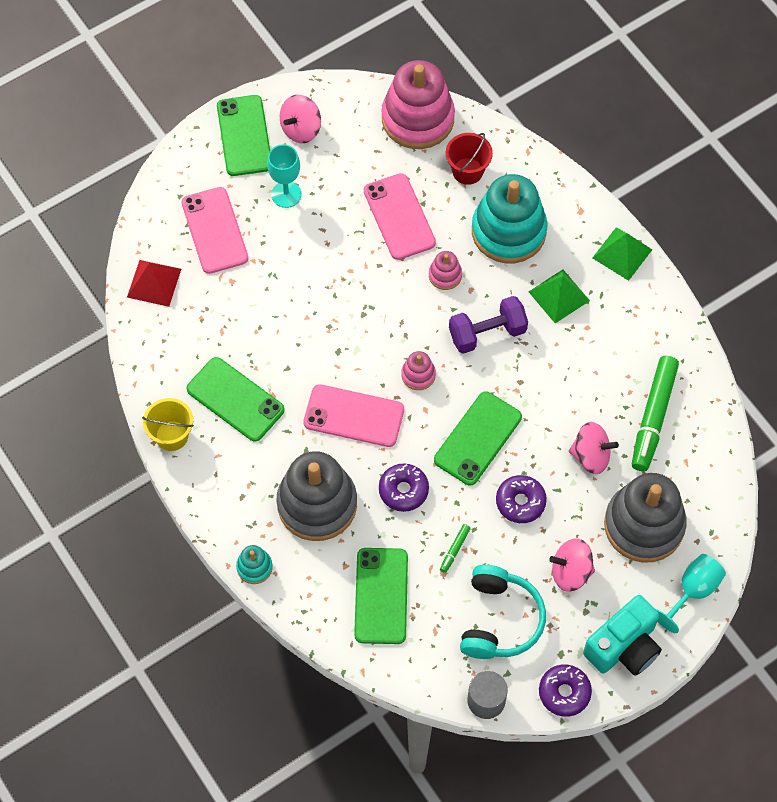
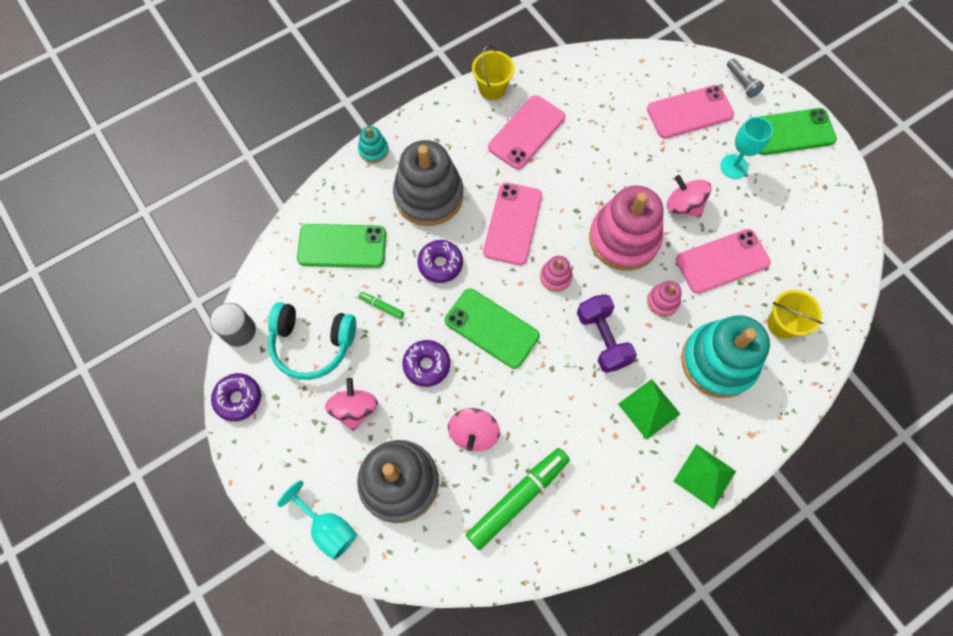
camera: 90 degrees right, 5 degrees up
(154, 283) = (634, 70): red pyramid -> none
(177, 175) = (742, 83): none -> grey flashlight
(235, 399) = (526, 132): green phone -> pink phone
(301, 129) = (806, 177): pink spinning top -> pink spinning top (683, 205)
(418, 119) = (836, 278): pink stacking toy -> pink stacking toy (624, 239)
(467, 171) = (782, 324): red bucket -> yellow bucket
(623, 647) = (276, 456): turquoise camera -> none
(653, 416) = (517, 499): green marker -> green marker turned 120 degrees clockwise

